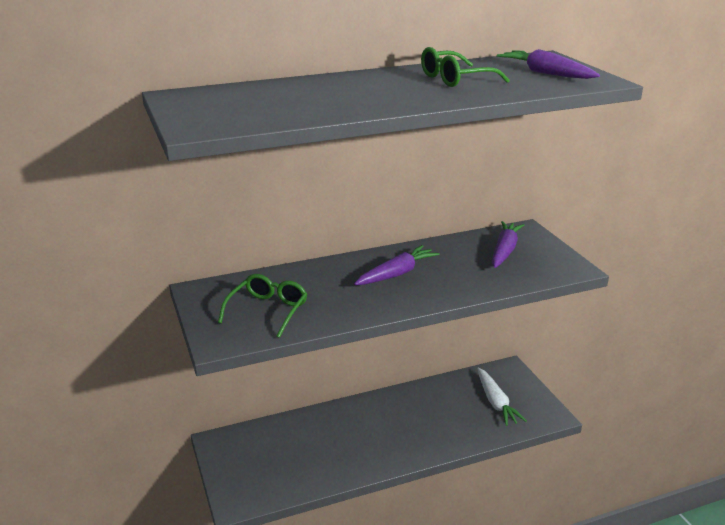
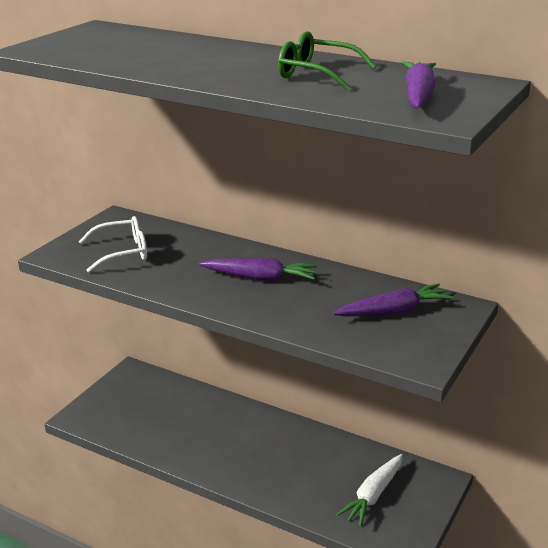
camera: 50 degrees right, 0 degrees up
(267, 311) = (122, 252): green glasses -> white glasses

